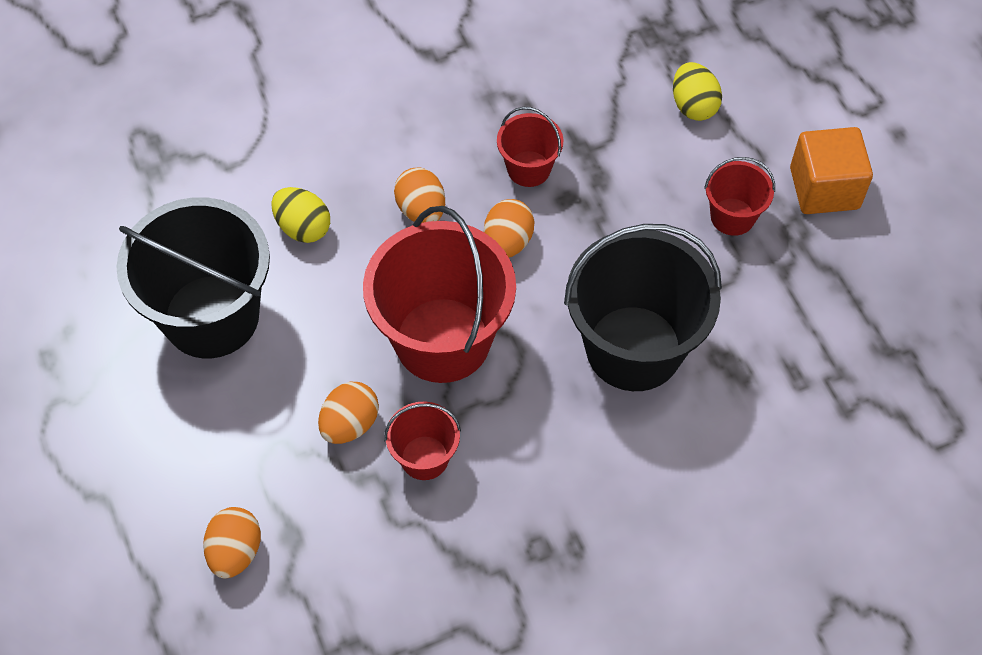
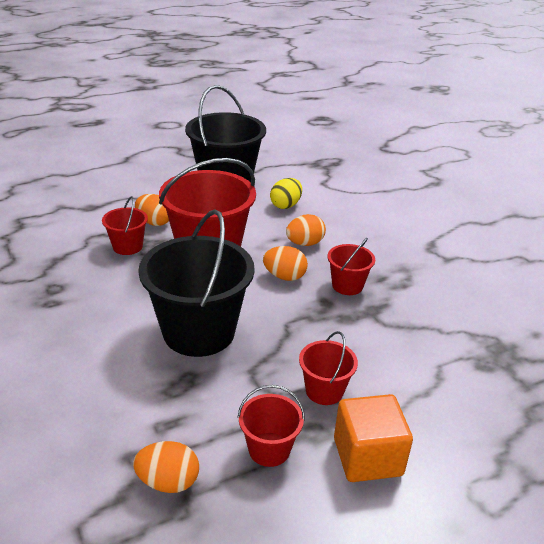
camera: 85 degrees right, 25 degrees down
(235, 552) = (85, 193): orange egg -> orange egg (168, 482)
(693, 106) = (433, 371): yellow egg -> none
(823, 276) = (269, 449): none -> red bucket

